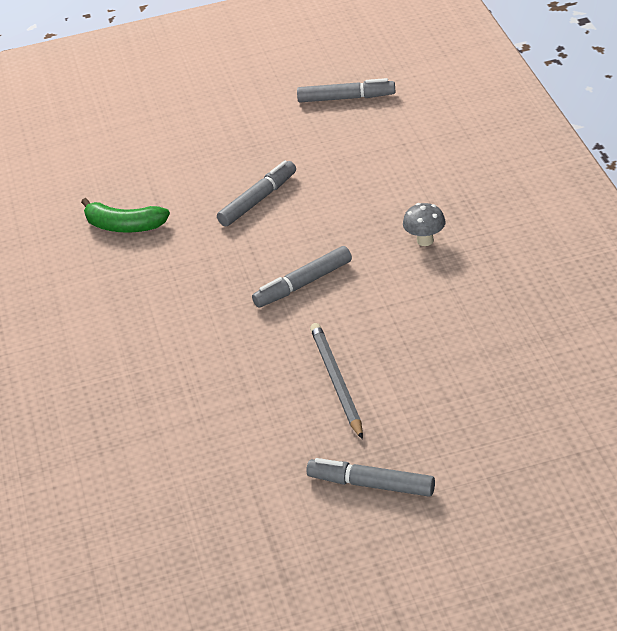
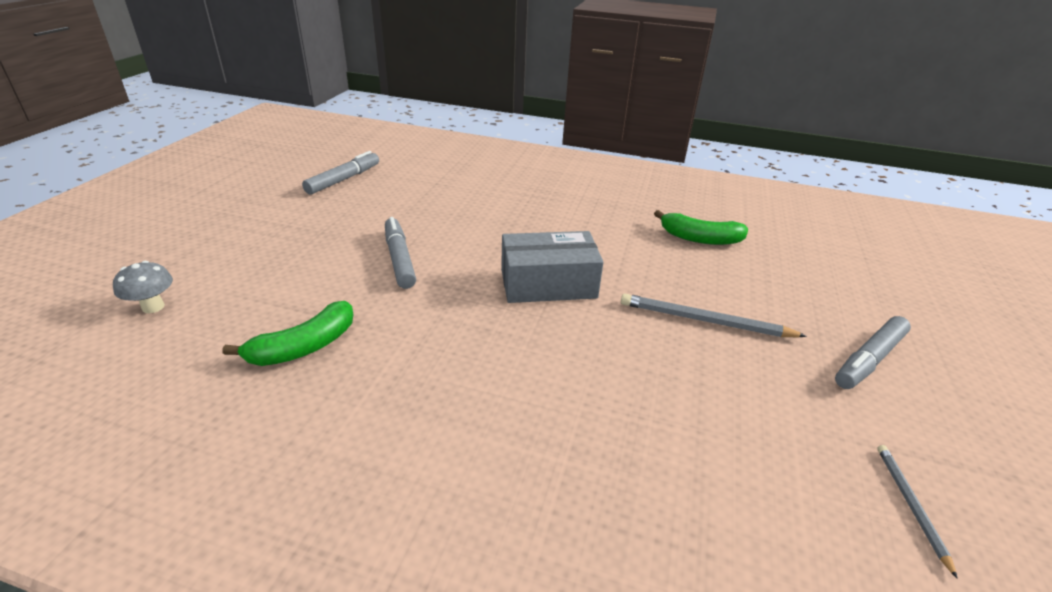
camera: 65 degrees left, 5 degrees down
(209, 528) = (910, 505): none -> grey pencil
(303, 284) = (548, 284): grey marker -> grey box
(425, 240) = (562, 217): grey mushroom -> grey mushroom (153, 307)
(484, 334) = (700, 238): none -> green banana

